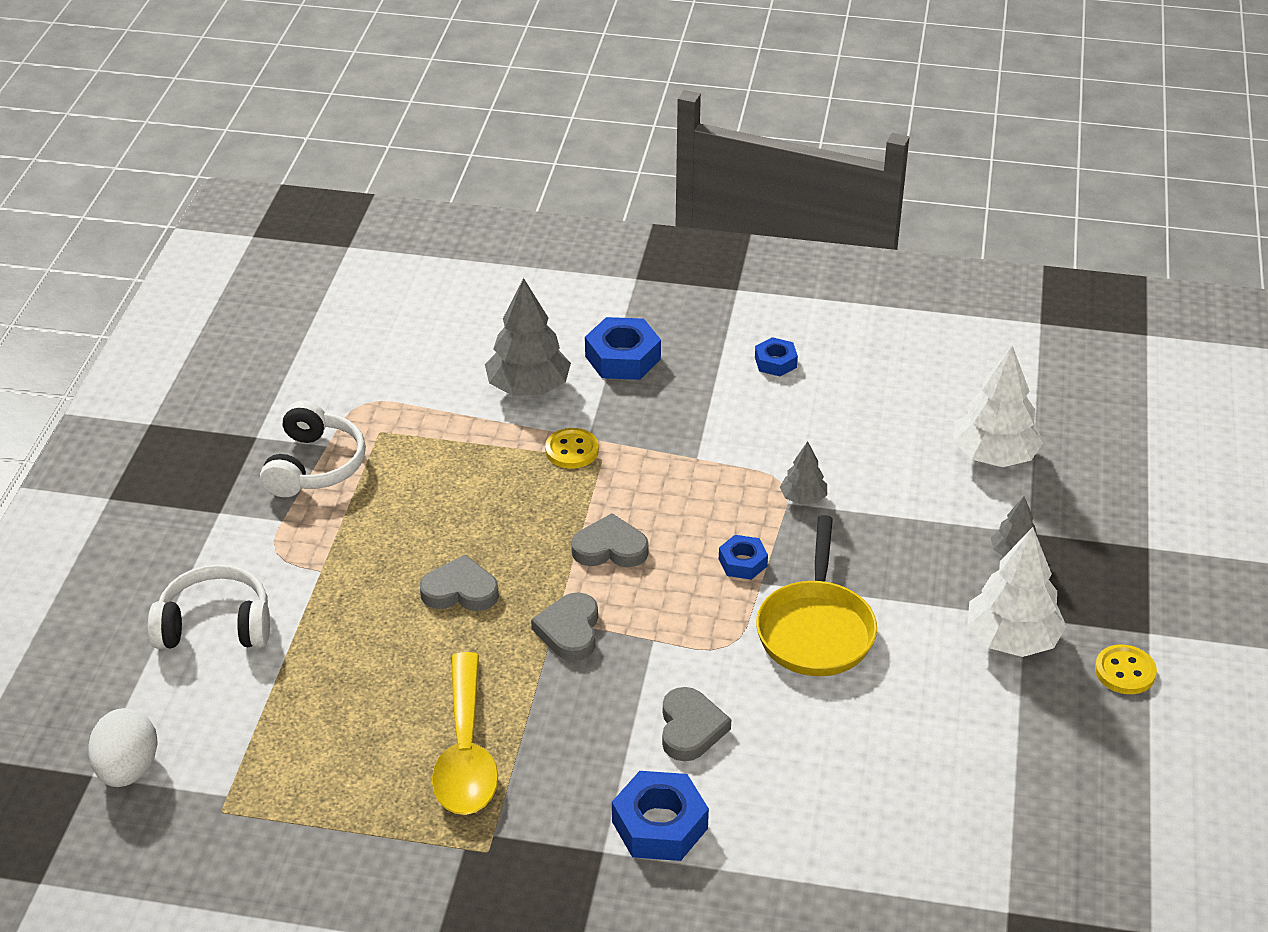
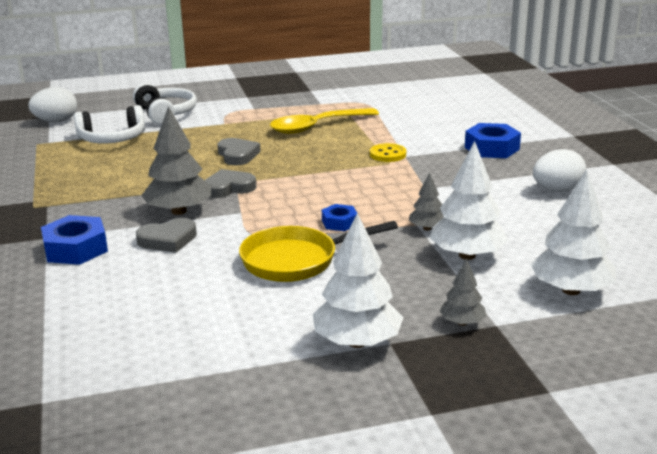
camera: 65 degrees right, 15 degrees down
(314, 466) = (302, 105): white headphones -> white headphones (112, 139)
(466, 752) = (109, 184): yellow spoon -> yellow spoon (317, 127)
(528, 387) = (428, 132): grey tree -> grey tree (179, 211)
(610, 548) = (312, 182): grey heart -> none
(775, 362) = (557, 190): blue nut -> white egg
(884, 494) = (467, 255): none -> white tree
(1125, 671) = (367, 409): yellow button -> none

